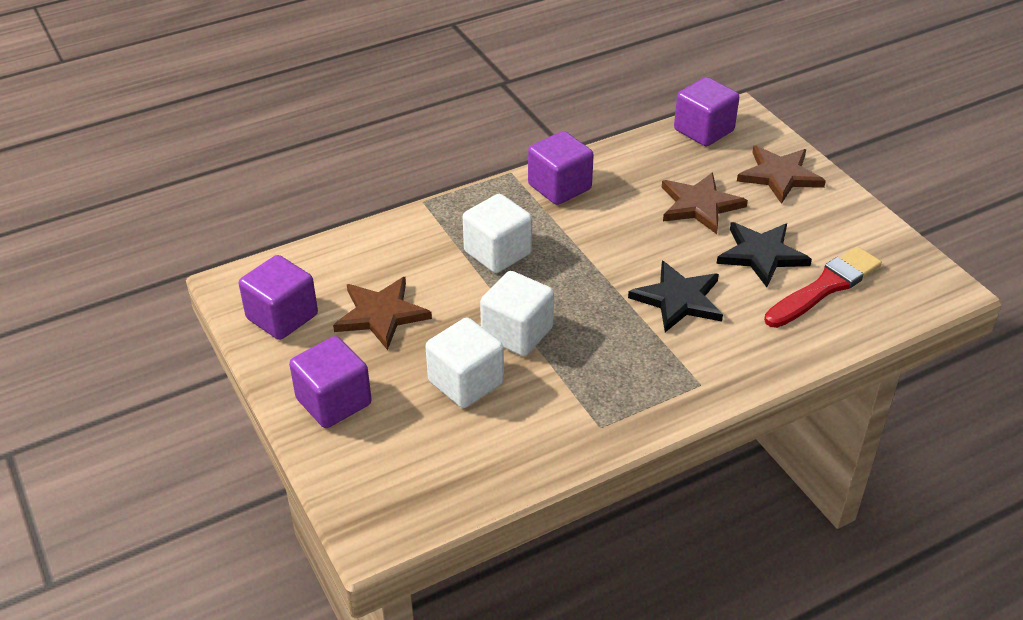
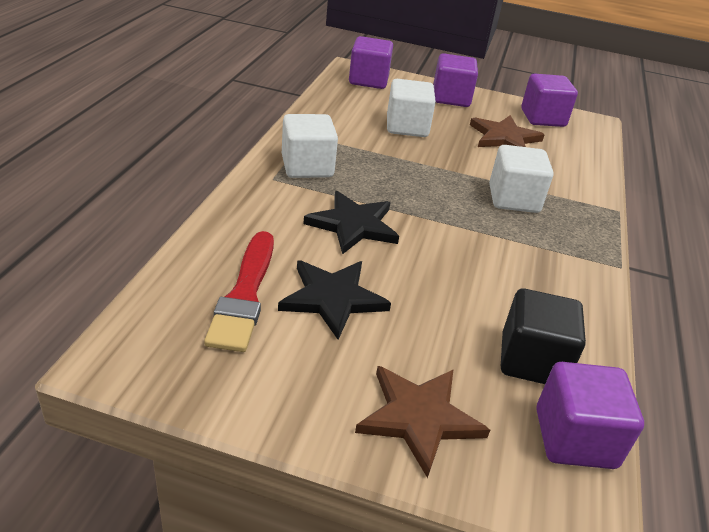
camera: 130 degrees right, 5 degrees down
(517, 333) = (421, 159): white cube -> white cube (307, 167)
(559, 187) = (569, 273): purple cube -> purple cube (368, 80)
(673, 164) = (532, 360): none -> black cube
(699, 205) = (445, 322): brown star -> none

